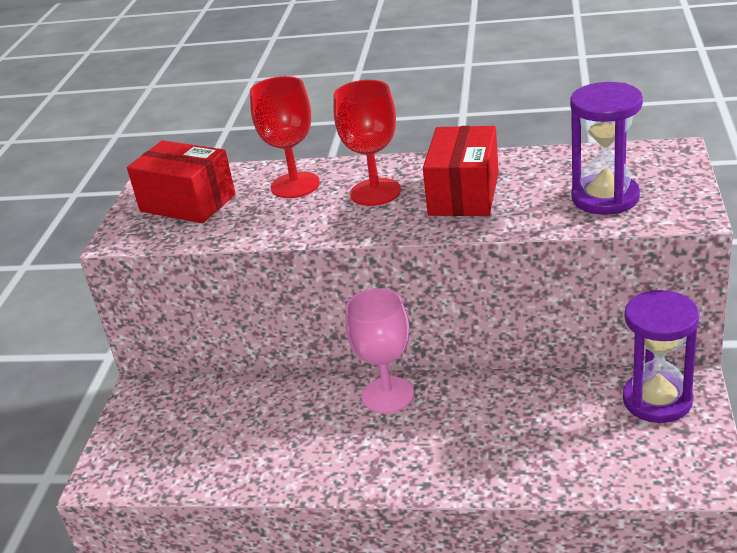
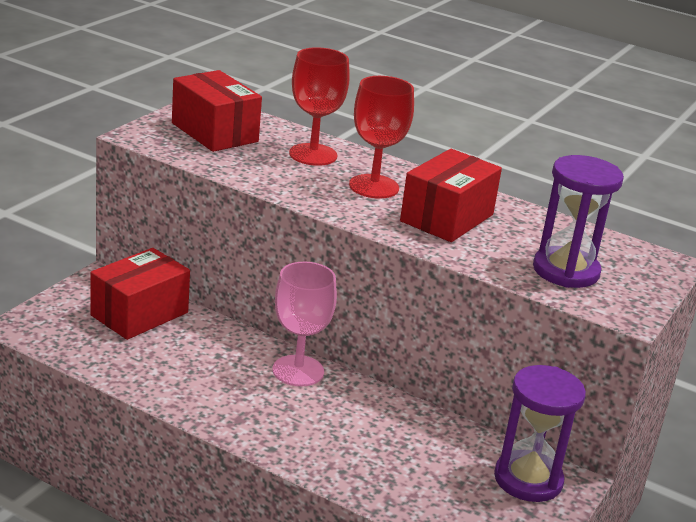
camera: 15 degrees right, 5 degrees down
(203, 409) = (139, 314): none -> red box

